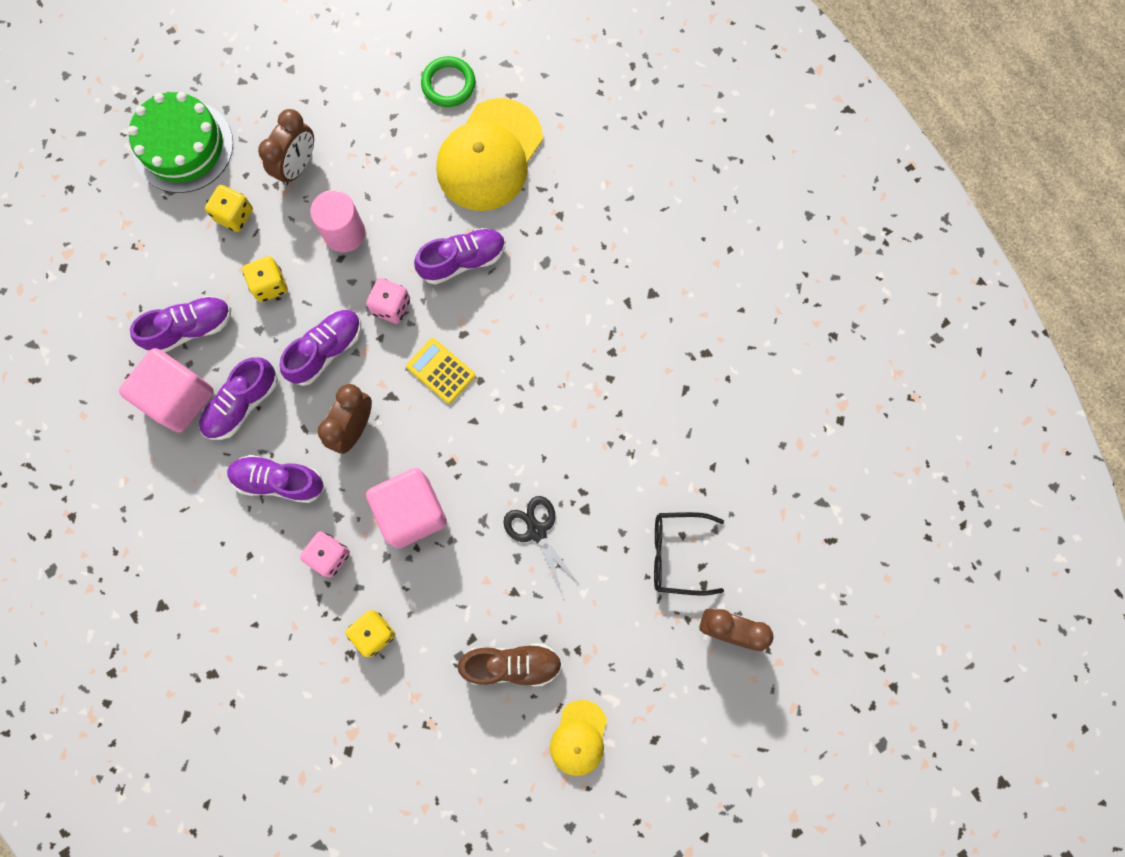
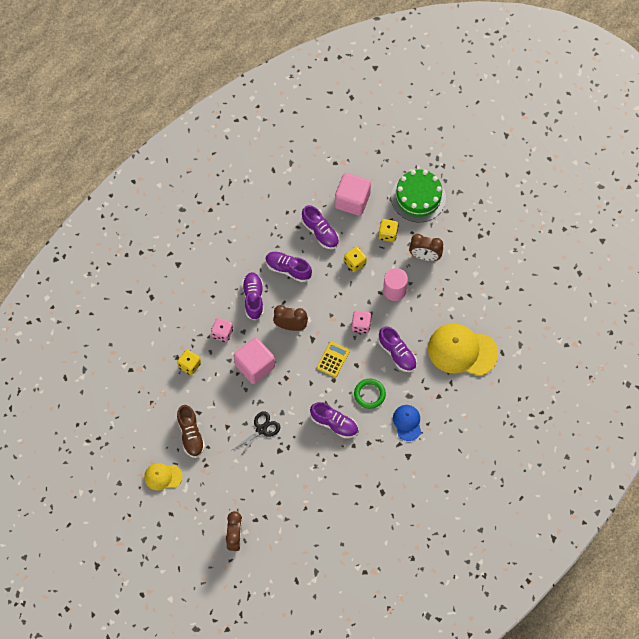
camera: 75 degrees right, 10 degrees down
(178, 397) = (283, 238): pink cube -> pink cube (352, 200)
(326, 350) = (328, 300): purple shoe -> purple shoe (334, 423)
(448, 84) = (497, 318): green ring -> green ring (369, 394)
(593, 278) = (407, 422): none -> blue cap
(677, 554) = (268, 503): black glasses -> none

